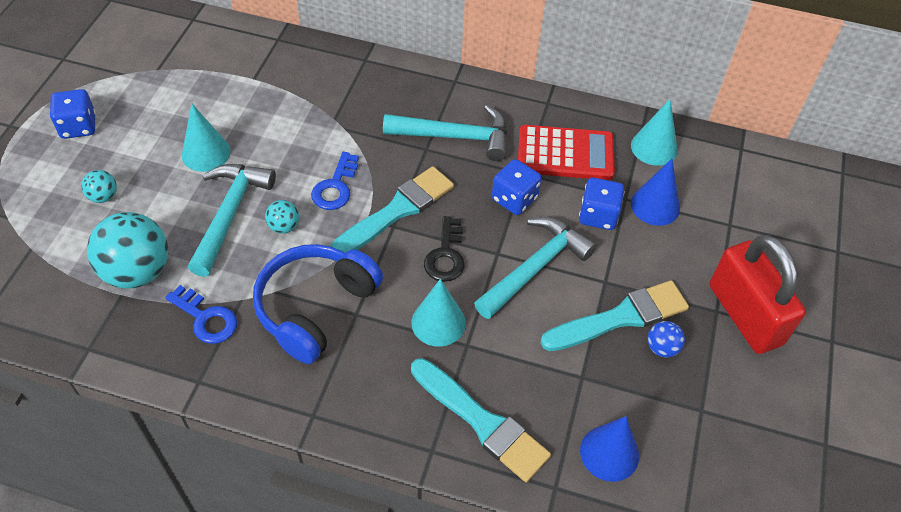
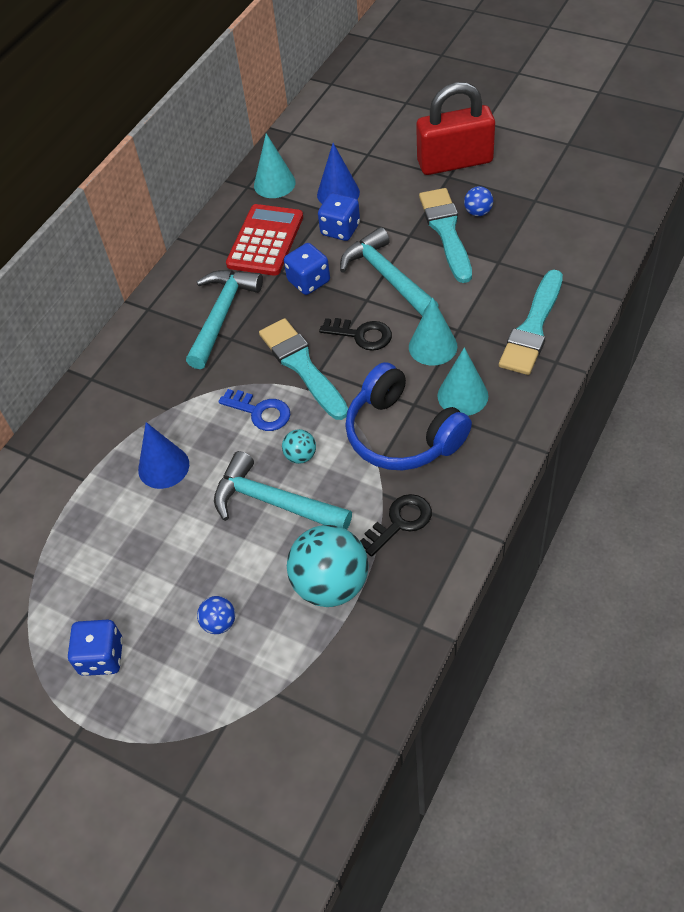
camera: 70 degrees left, 0 degrees up
(103, 196) = (219, 623): turquoise ball -> blue ball
(206, 153) = (182, 524): turquoise cone -> turquoise cone (462, 395)
(206, 318) = (400, 522): blue key -> black key
(481, 422) = (533, 327): turquoise brush -> turquoise brush turned 150 degrees clockwise
(609, 453) = (566, 256): blue cone -> blue cone (163, 467)

